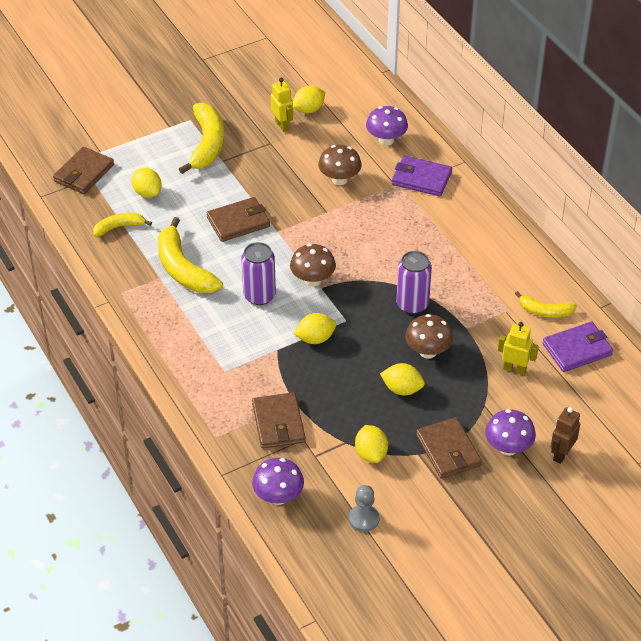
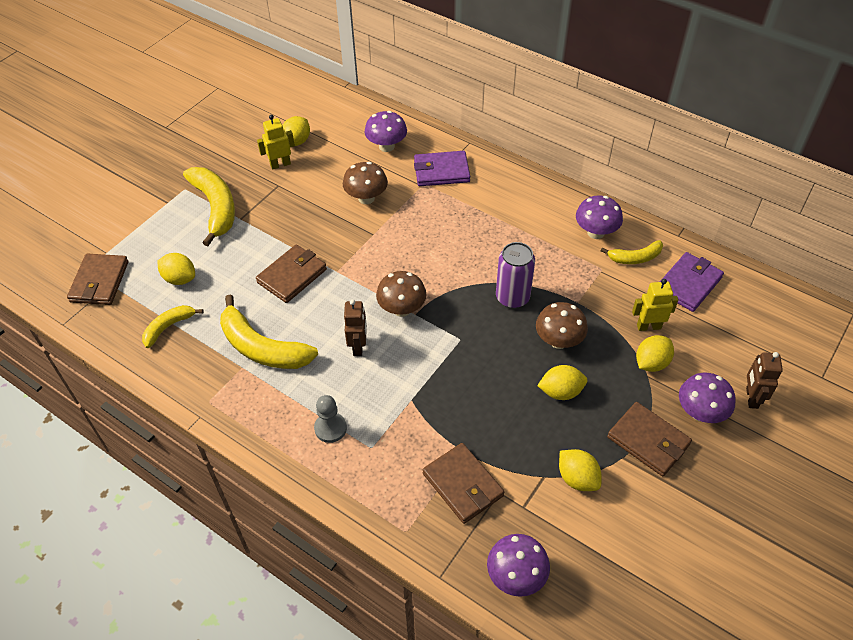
camera: 25 degrees left, 5 degrees up
(259, 296) = (358, 346): purple can -> brown robot
(282, 125) = (280, 164): yellow robot -> yellow robot turned 60 degrees counterclockwise
(315, 338) = (442, 371): yellow lemon -> yellow lemon (651, 363)
(364, 519) = (619, 561): grey pawn -> grey pawn (330, 428)
(525, 278) = (595, 232): none -> purple mushroom

